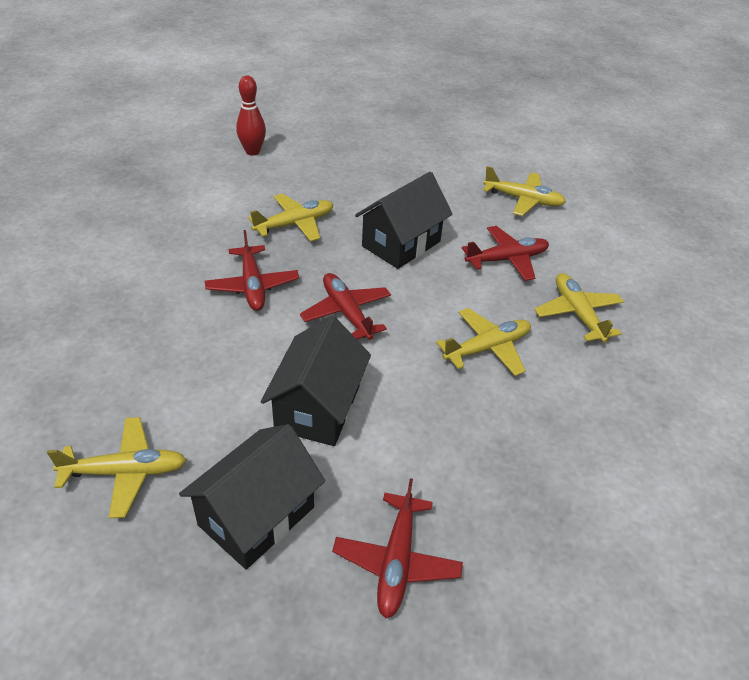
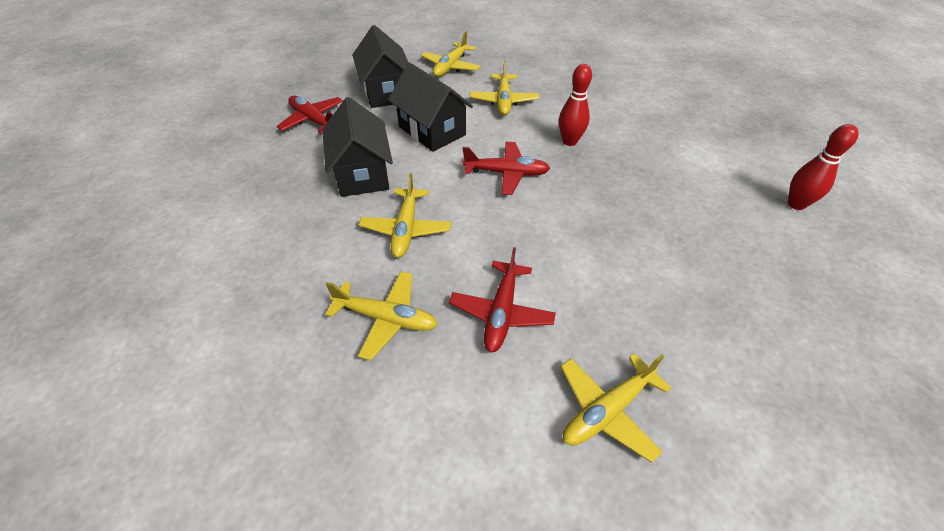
camera: 125 degrees right, 5 degrees up
(252, 286) = (569, 141): red plane -> red bowling pin
(295, 224) = (643, 188): yellow plane -> yellow plane (503, 101)
(401, 244) = (576, 243): black house -> black house (362, 173)

